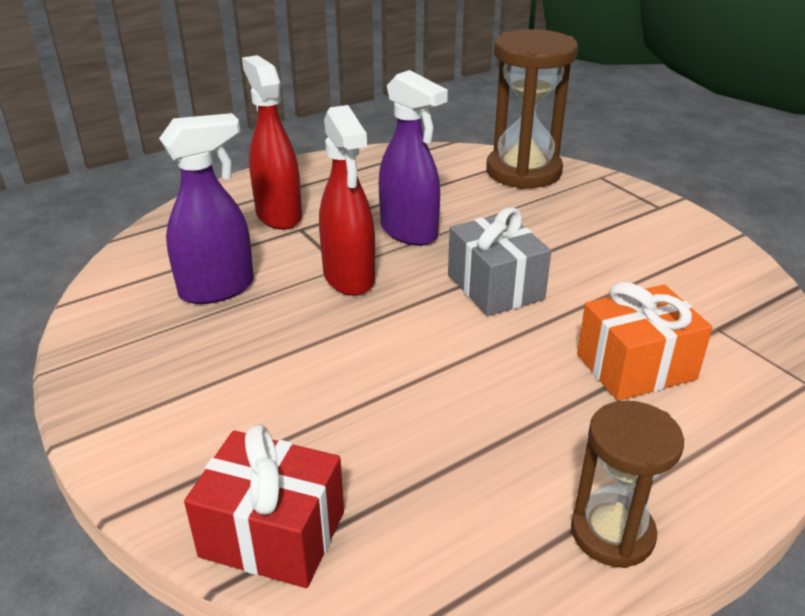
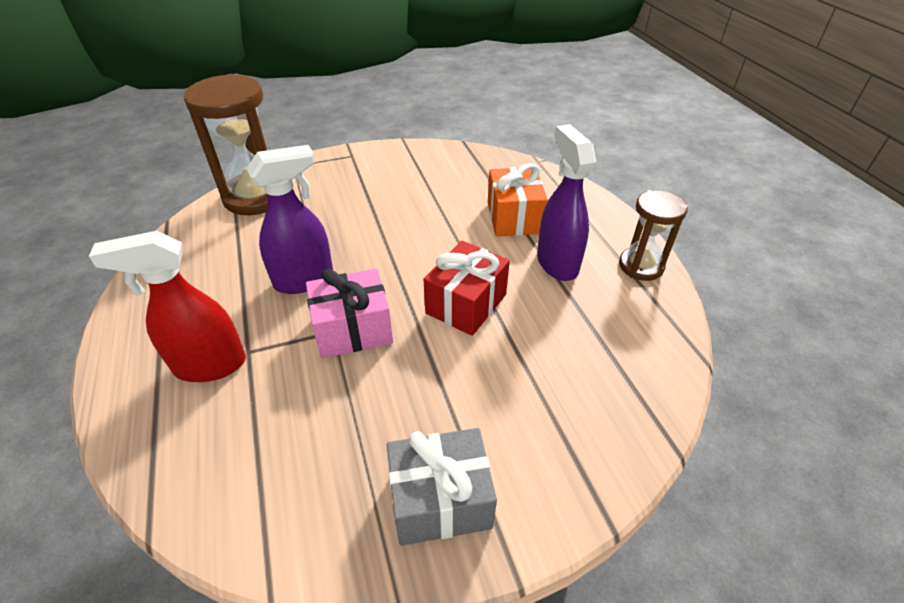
camera: 75 degrees left, 10 degrees up
(218, 289) = (320, 430): purple spray bottle -> purple spray bottle (557, 263)
(273, 534) = (636, 418): red gift -> red gift (466, 304)
(349, 278) = (353, 329): red spray bottle -> pink gift
(495, 287) = (407, 252): grey gift -> grey gift (440, 500)

